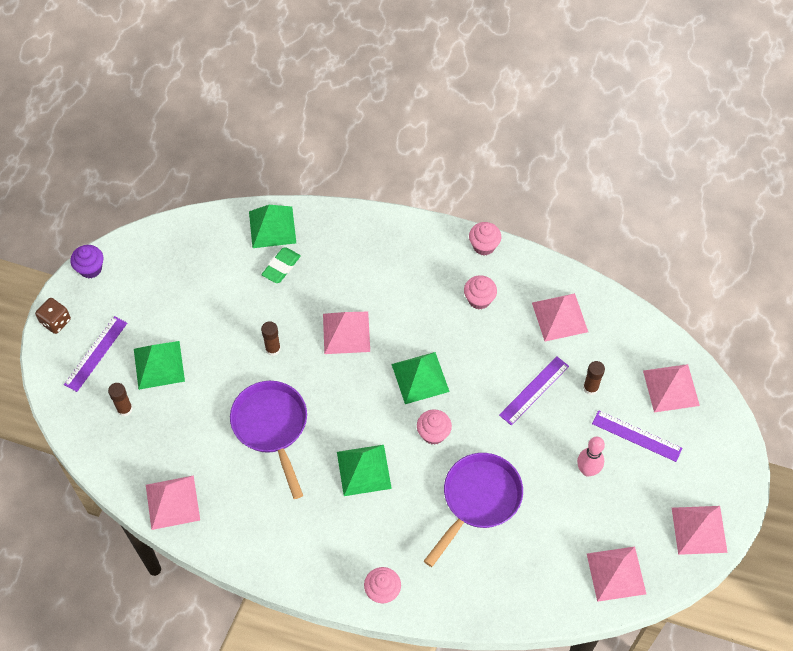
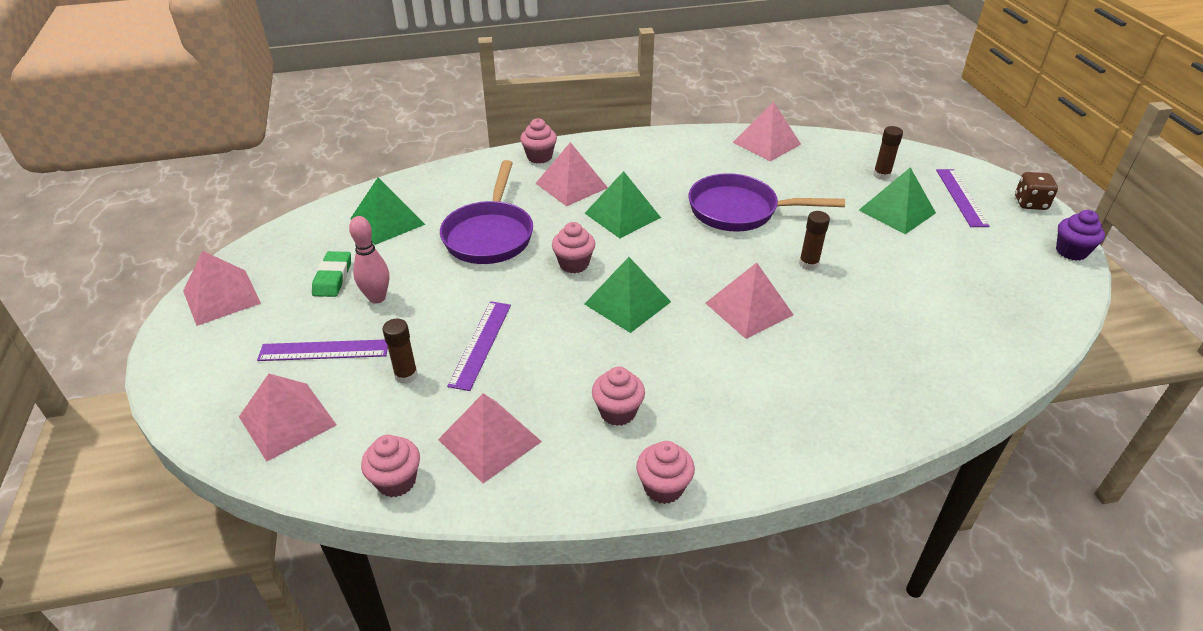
camera: 150 degrees right, 20 degrees down
(272, 227) = (957, 376): green pyramid -> green pyramid (387, 221)
(272, 427) = (740, 211): purple pan -> purple pan turned 150 degrees clockwise
(281, 267) = (892, 338): green eraser -> green eraser (333, 278)
(616, 573) = (314, 235): pink pyramid -> pink pyramid (571, 185)
(619, 316) = (396, 481): none -> pink cupcake

